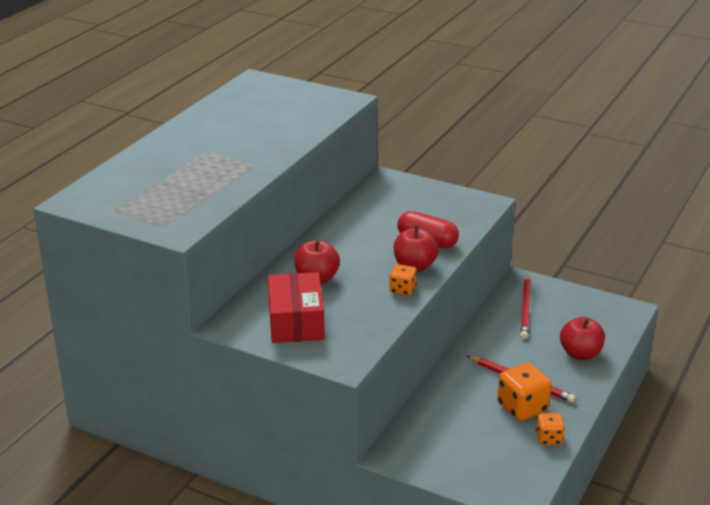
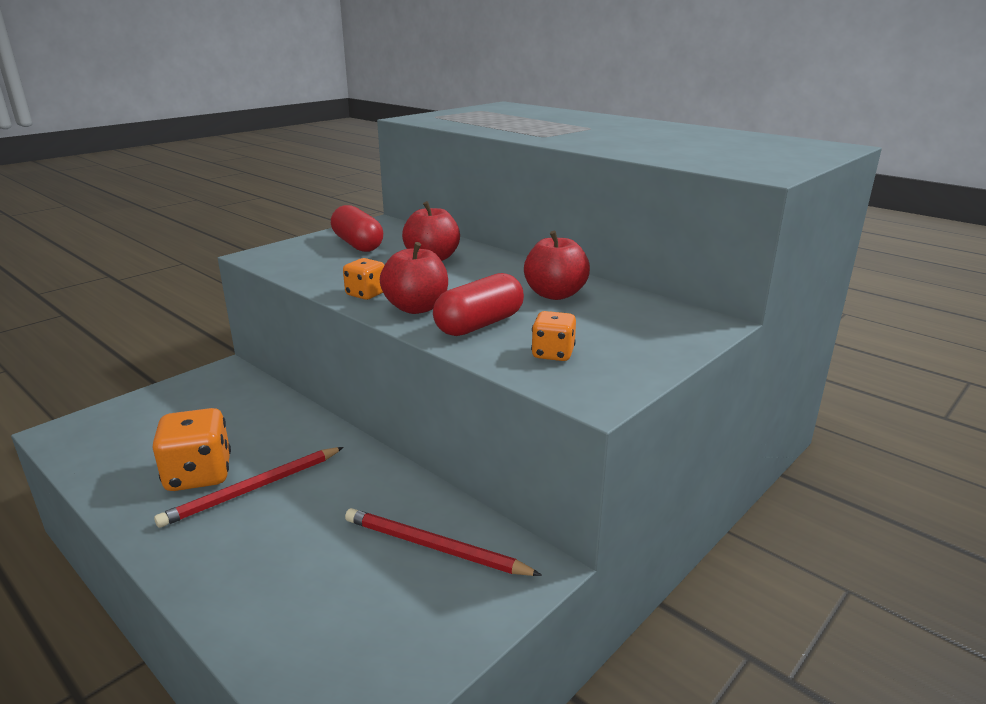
camera: 105 degrees right, 5 degrees down
(296, 321) = (358, 244): red box -> red capsule
(549, 438) = (119, 481): orange dice -> orange dice (553, 354)
(580, 354) = (259, 577): red apple -> red apple (555, 294)

